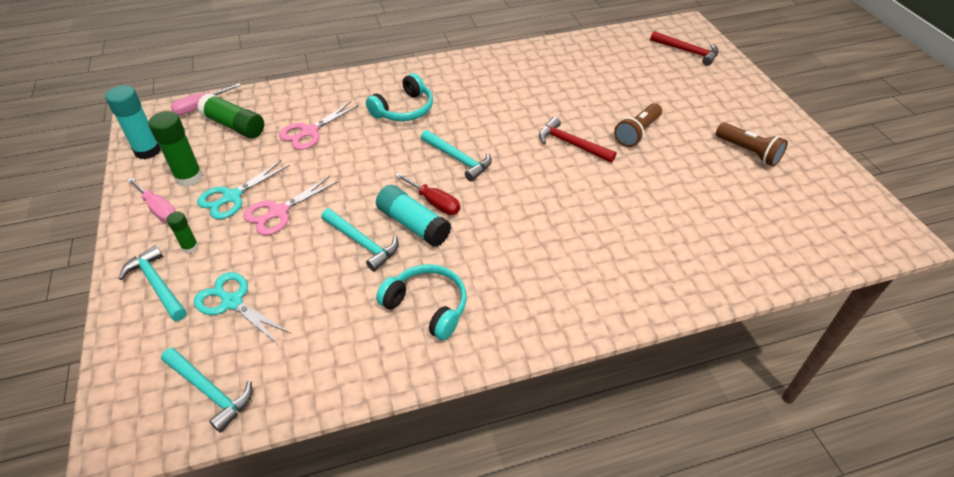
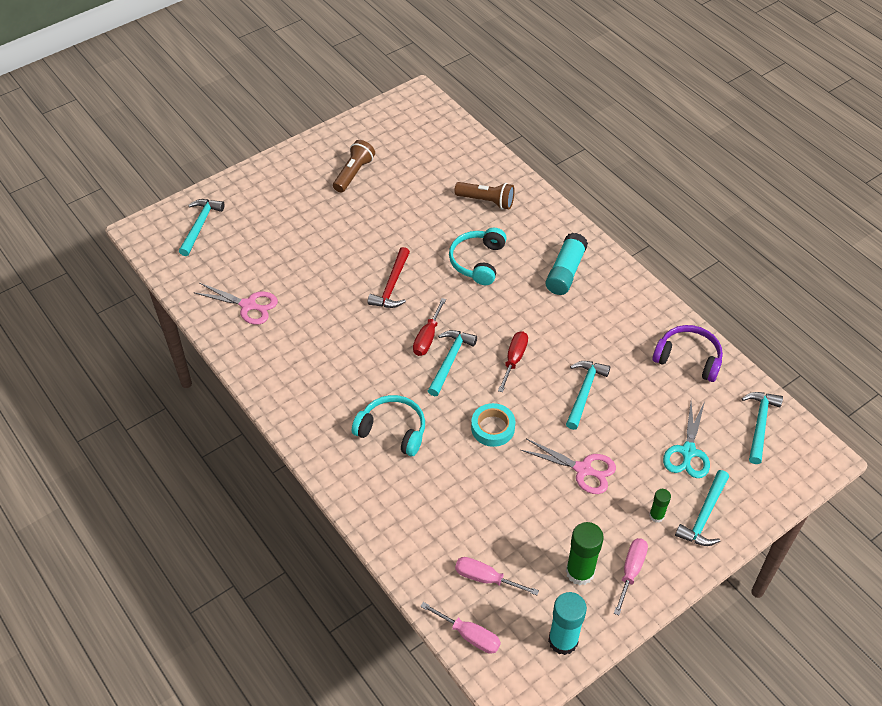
camera: 110 degrees left, 5 degrees up
(232, 197) = (584, 518): turquoise scissors -> none
(234, 125) = (485, 578): green glue stick -> pink screwdriver
(309, 131) = (464, 499): pink scissors -> pink scissors (248, 305)
(346, 358) = (688, 358): none -> purple headphones
(366, 166) = (493, 428): none -> turquoise tape
(413, 224) = (546, 365): turquoise glue stick -> turquoise glue stick (565, 271)
(427, 306) = (620, 328): turquoise headphones -> turquoise headphones (477, 261)
(494, 151) = (427, 337): none -> red screwdriver
(637, 133) = (356, 244): brown flashlight -> brown flashlight (486, 201)
(687, 51) = (200, 225): red hammer -> turquoise hammer

